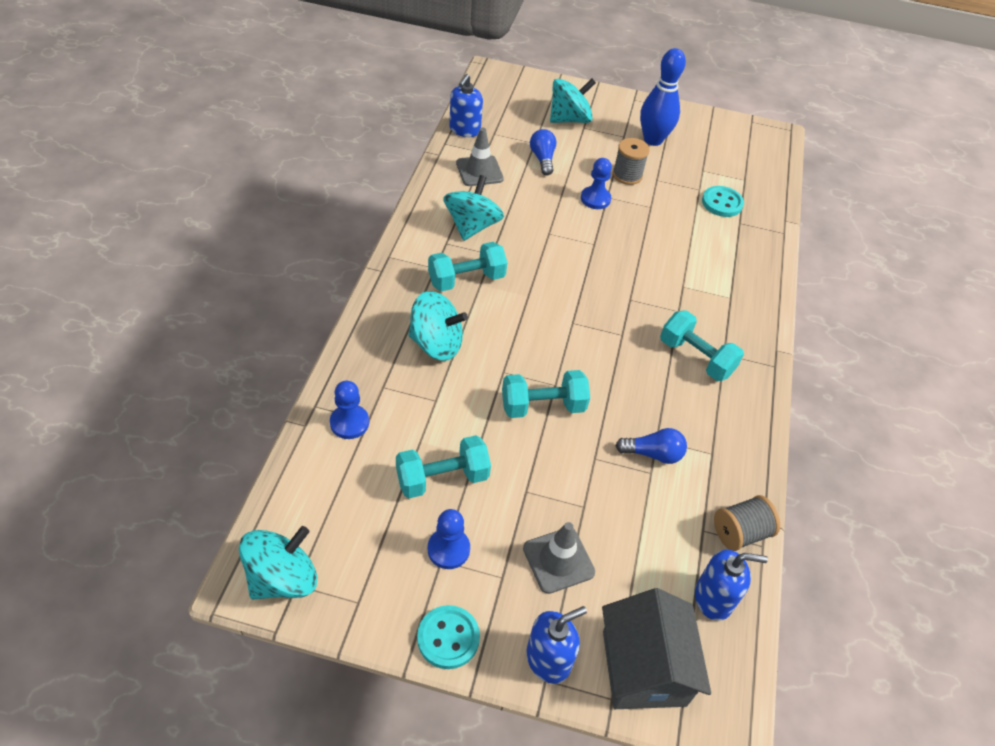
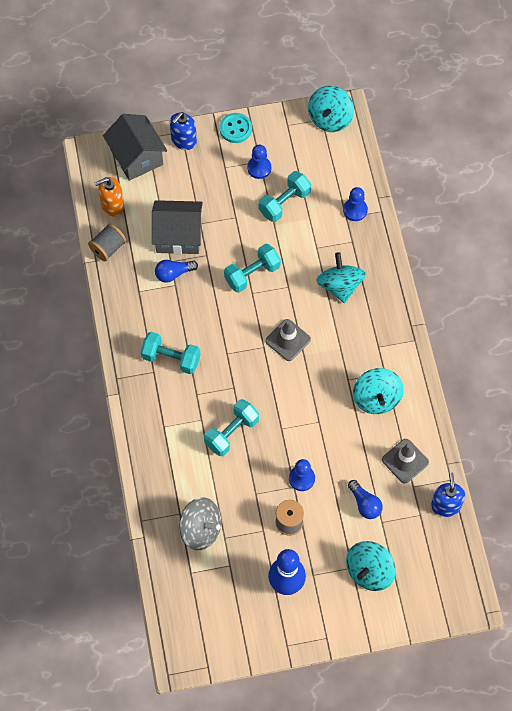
camera: 160 degrees right, 15 degrees up
(436, 344) = (340, 286): turquoise spinning top -> turquoise spinning top turned 90 degrees clockwise
(466, 279) = (351, 347): turquoise dumbbell -> turquoise dumbbell (231, 433)
(558, 560) = (200, 188): grey traffic cone -> grey traffic cone (288, 340)
(625, 502) = (178, 236): none -> grey house
(713, 598) = (112, 205): blue soap dispenser -> orange soap dispenser
(722, 203) = (200, 530): turquoise button -> grey spinning top

